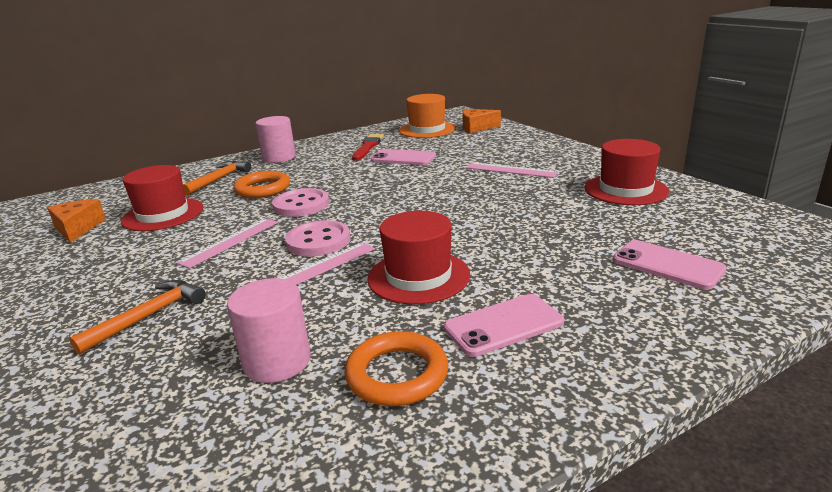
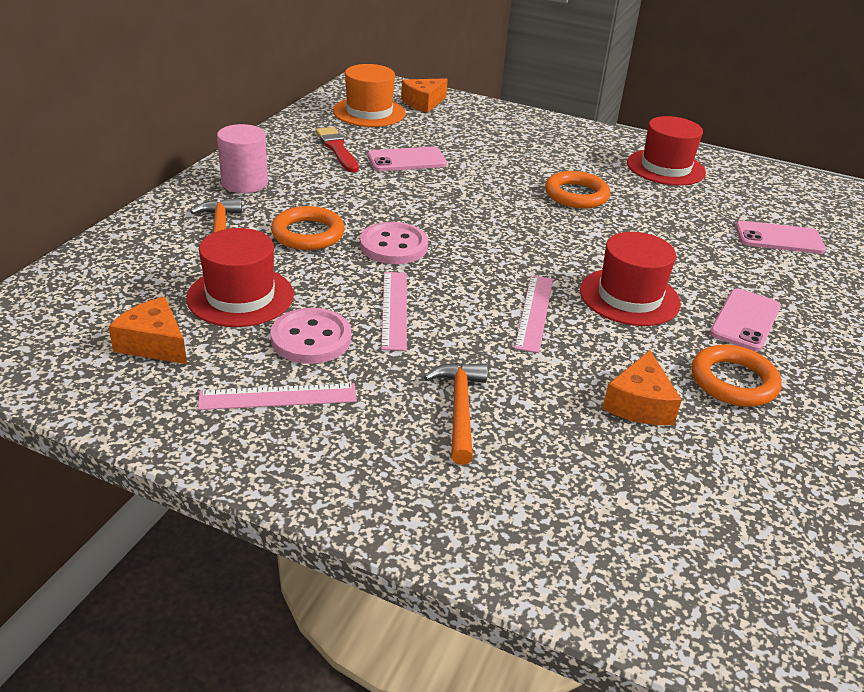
camera: 40 degrees left, 10 degrees up
(277, 361) = (639, 404): pink cylinder -> orange cheese
(318, 241) = (485, 284): pink button -> pink button (311, 339)
(501, 196) = (576, 195): none -> orange ring
(511, 170) = (541, 160): pink ruler -> pink ruler (278, 397)

